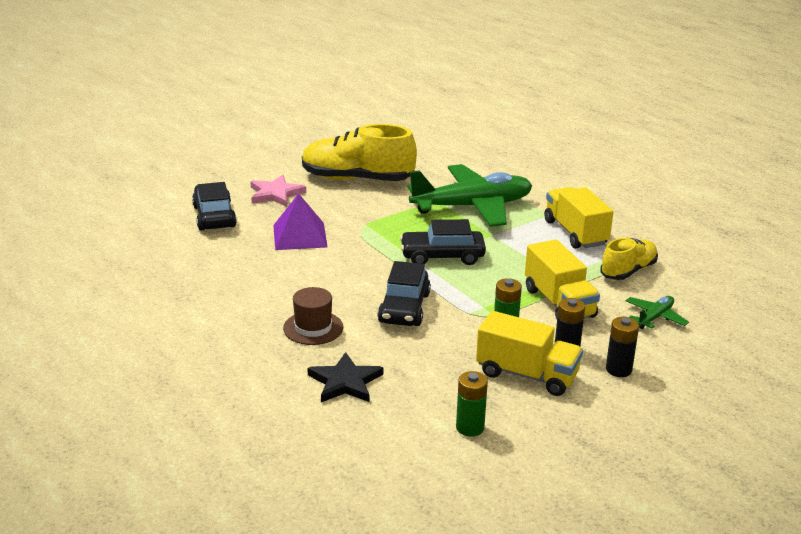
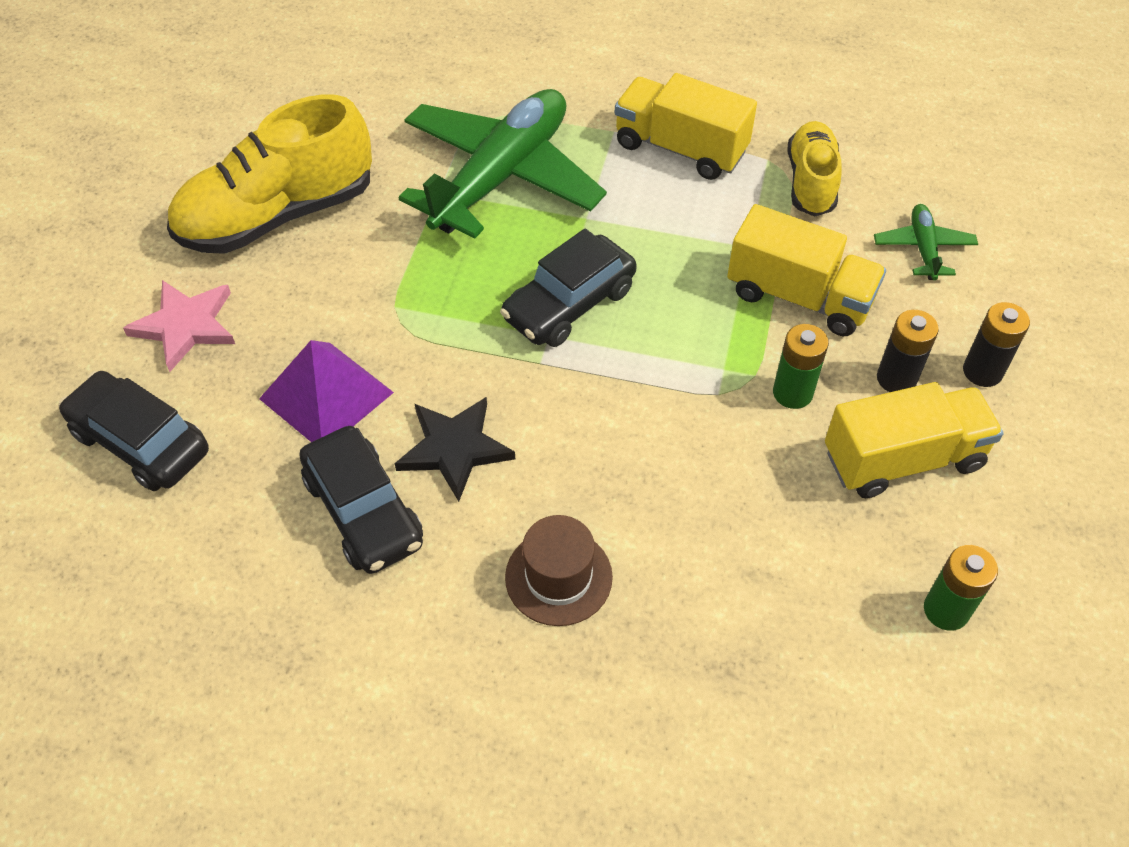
camera: 40 degrees left, 25 degrees up
(345, 382) = (717, 651): black star -> black star (454, 448)
(404, 308) = (632, 444): black car -> black car (364, 511)

